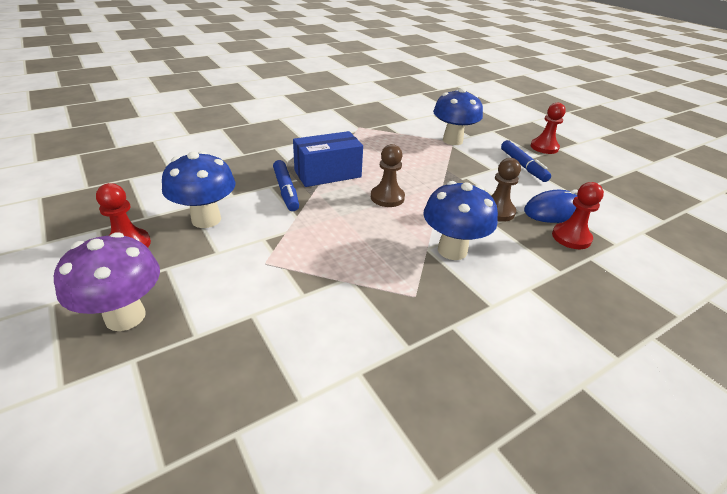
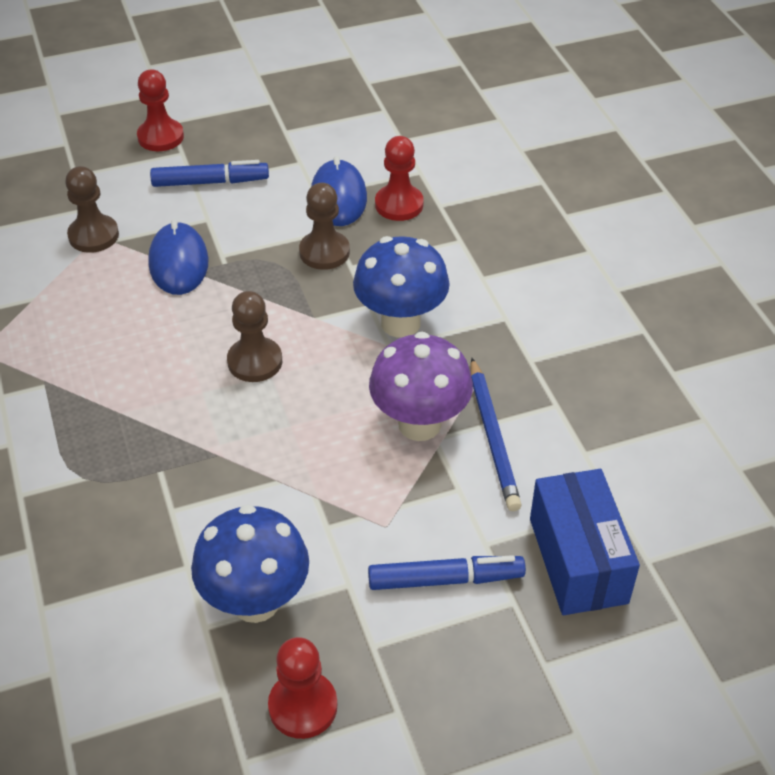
camera: 75 degrees left, 10 degrees up
(125, 317) = (469, 684): purple mushroom -> purple mushroom (419, 424)
(286, 190) = (195, 488): blue marker -> blue marker (445, 579)
(327, 174) = (155, 425): blue box -> blue box (578, 560)
(359, 309) = (493, 437): none -> blue pencil
(450, 165) = (178, 263): none -> blue mouse
(452, 140) = (93, 235): blue mushroom -> brown pawn

